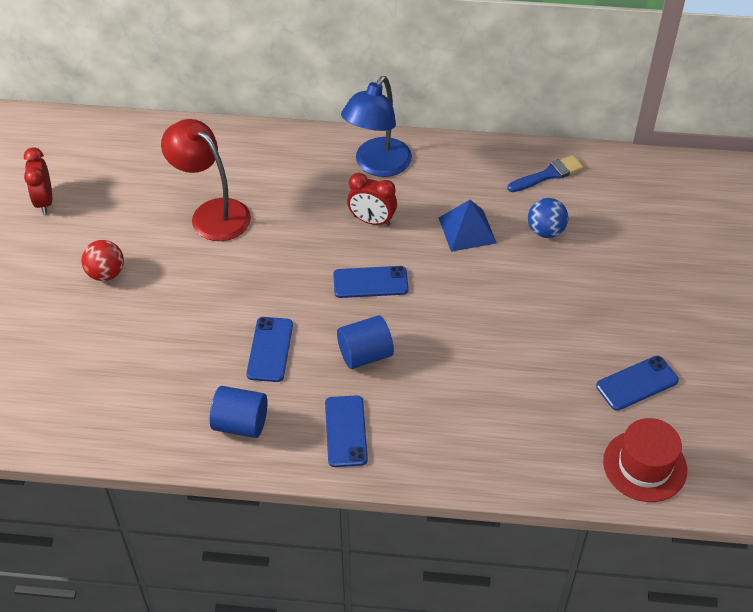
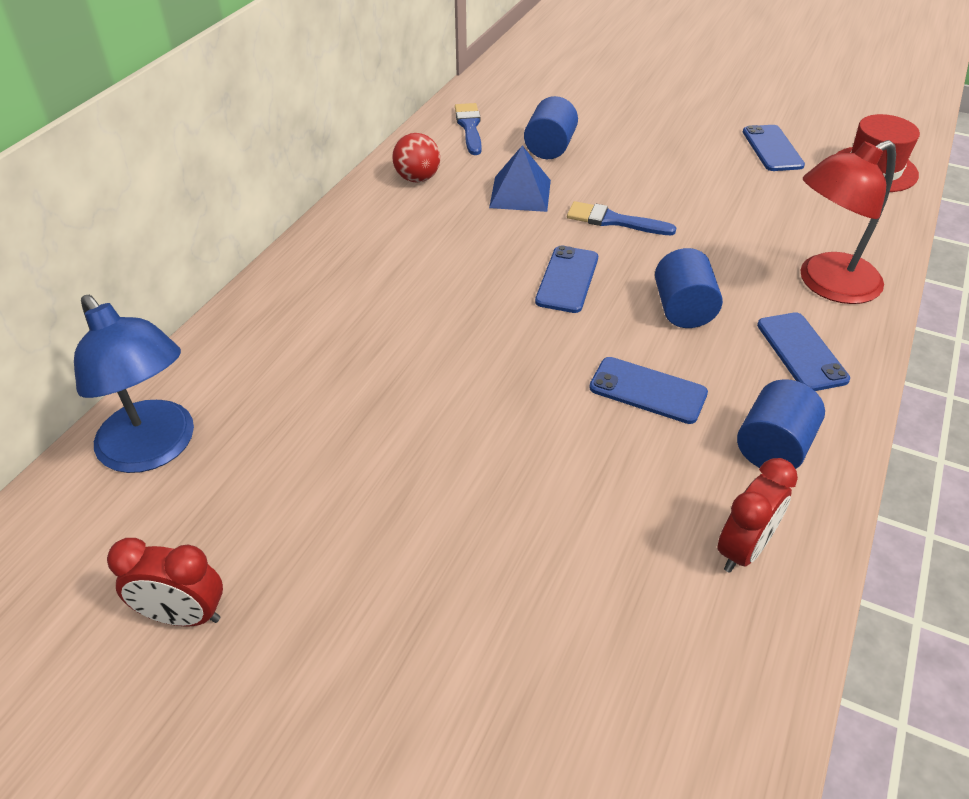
camera: 70 degrees left, 5 degrees down
(106, 274) = (416, 551): red ball -> red ball (417, 178)
(212, 213) = (359, 396): red lamp -> red lamp (827, 284)
(346, 431) = (801, 352): blue phone -> blue phone turned 60 degrees clockwise
(372, 221) = (465, 256): red clock -> red clock (743, 549)
(377, 165) = (373, 231): blue lamp -> blue lamp (155, 449)
(459, 293) = (614, 221): none -> blue brush
(545, 231) = (550, 148): blue ball -> blue cylinder

